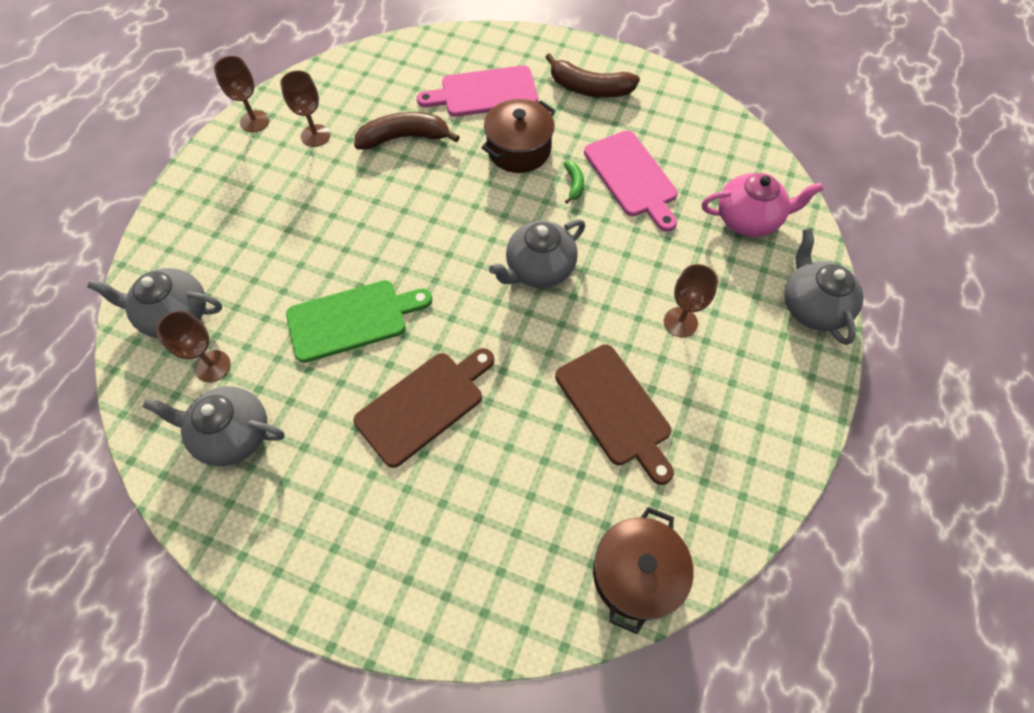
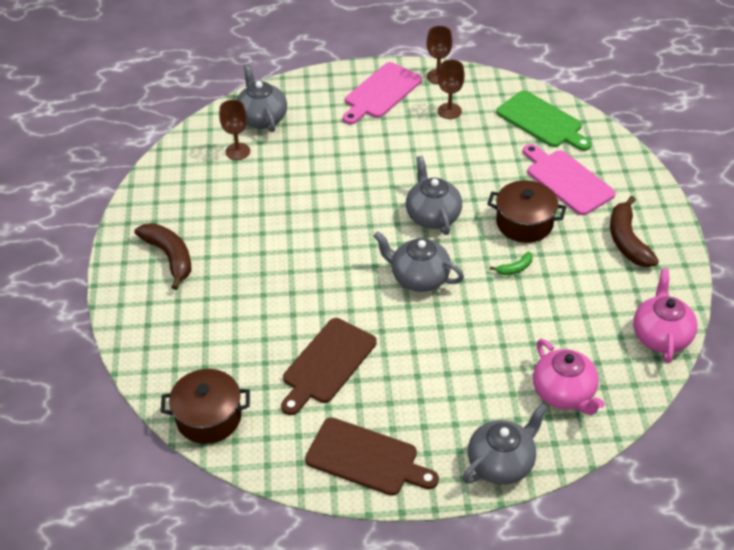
camera: 65 degrees right, 15 degrees down
(232, 435) = (198, 182): grey teapot -> grey teapot (432, 216)
(352, 319) = (311, 198): green cutting board -> green cutting board (542, 121)
(404, 138) = (484, 156): brown banana -> brown banana (170, 257)
(424, 404) = (270, 261): brown cutting board -> brown cutting board (366, 458)
(632, 177) = (550, 301): pink cutting board -> pink cutting board (381, 93)
(680, 322) = (427, 379): brown goblet -> none
(714, 120) = (661, 335): none -> pink teapot

